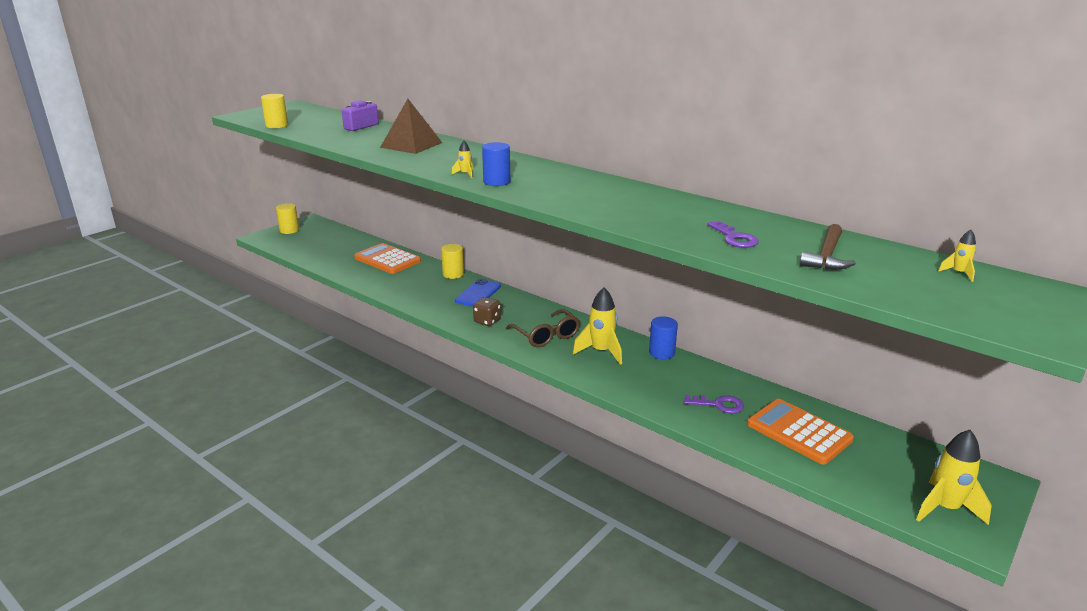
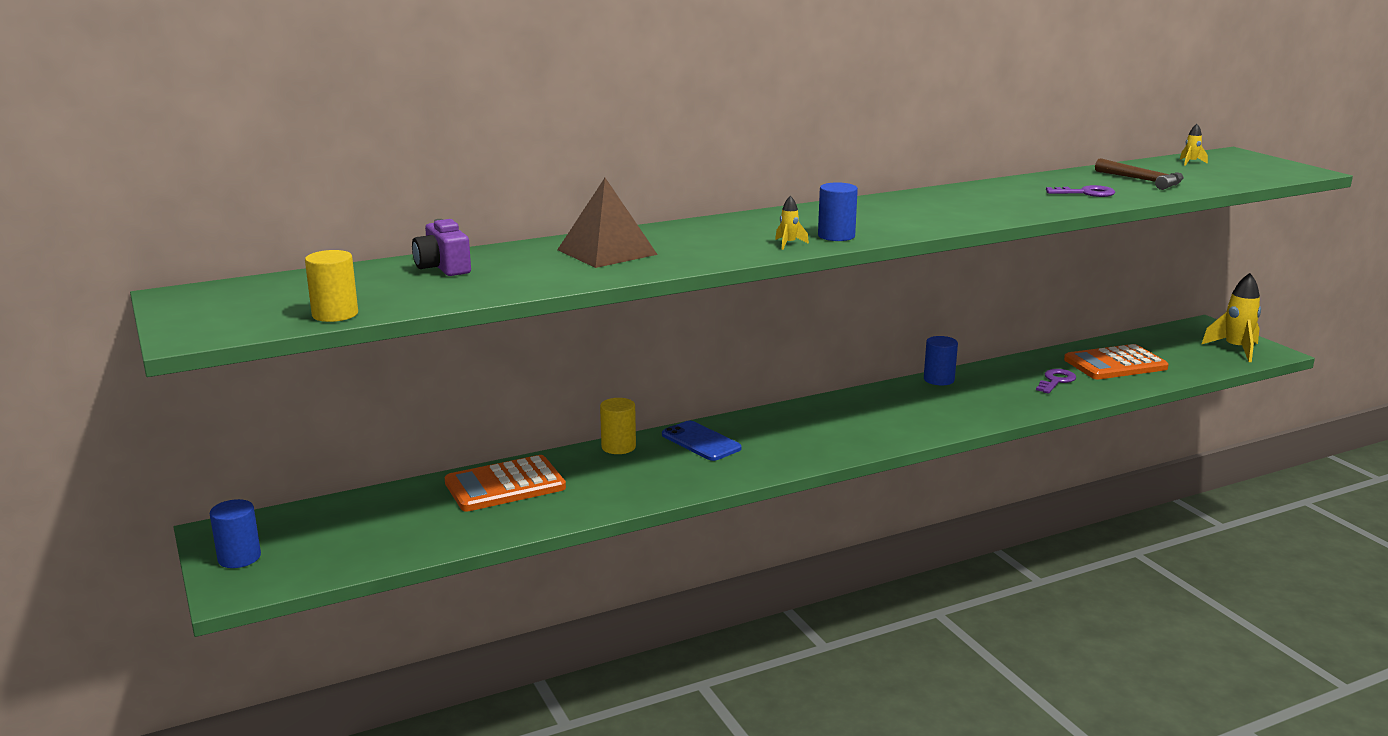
camera: 65 degrees left, 5 degrees down
(289, 230) = (239, 558): yellow cylinder -> blue cylinder
(487, 321) = (790, 450): brown dice -> none
(546, 336) = (858, 425): brown glasses -> none
(601, 352) = (917, 406): yellow rocket -> none

